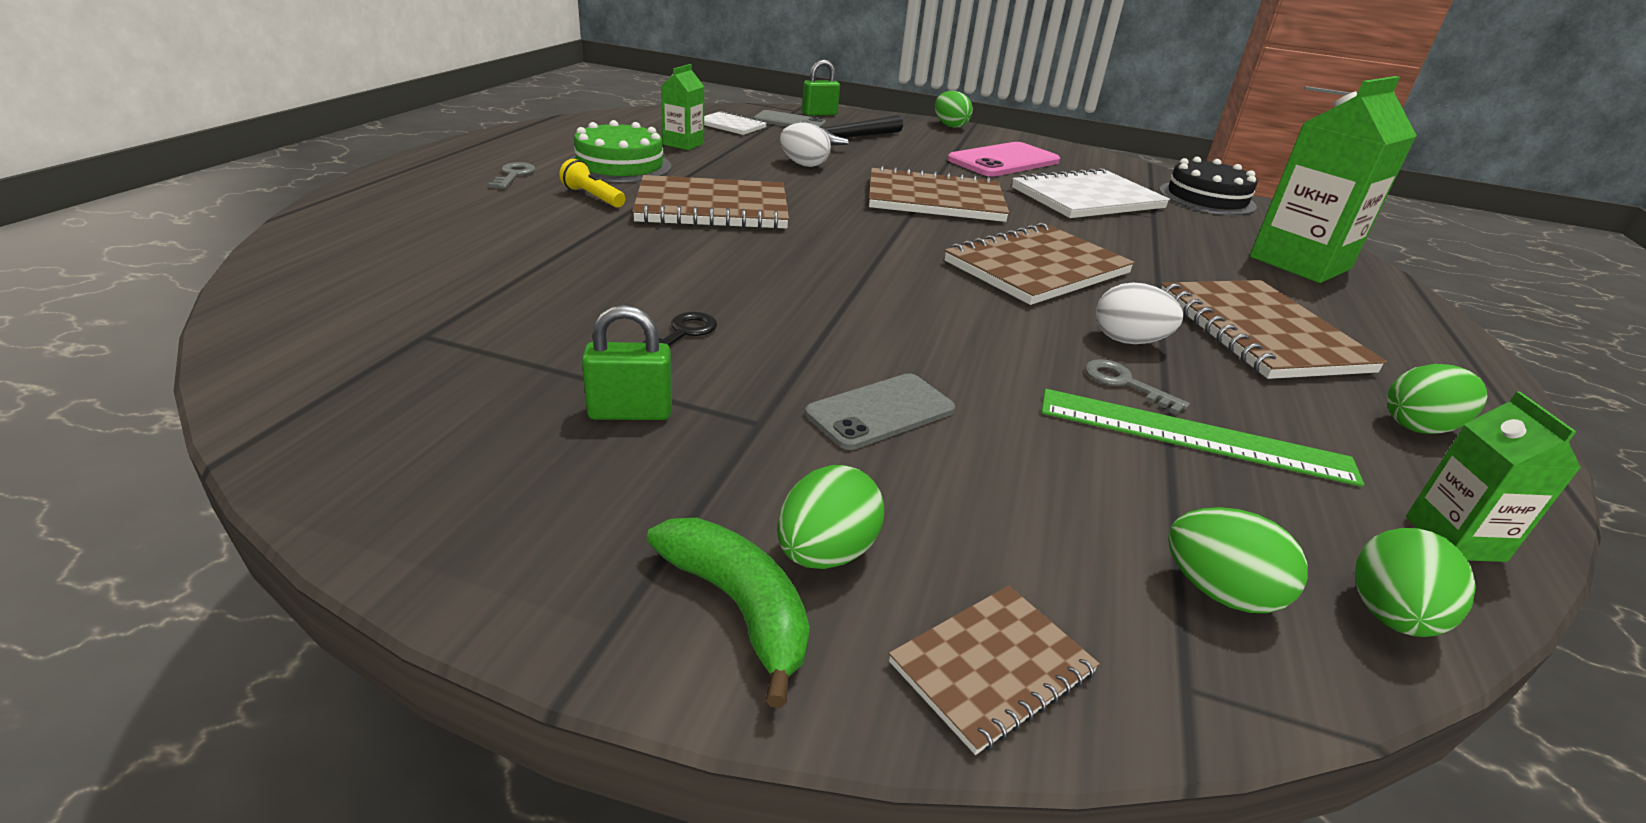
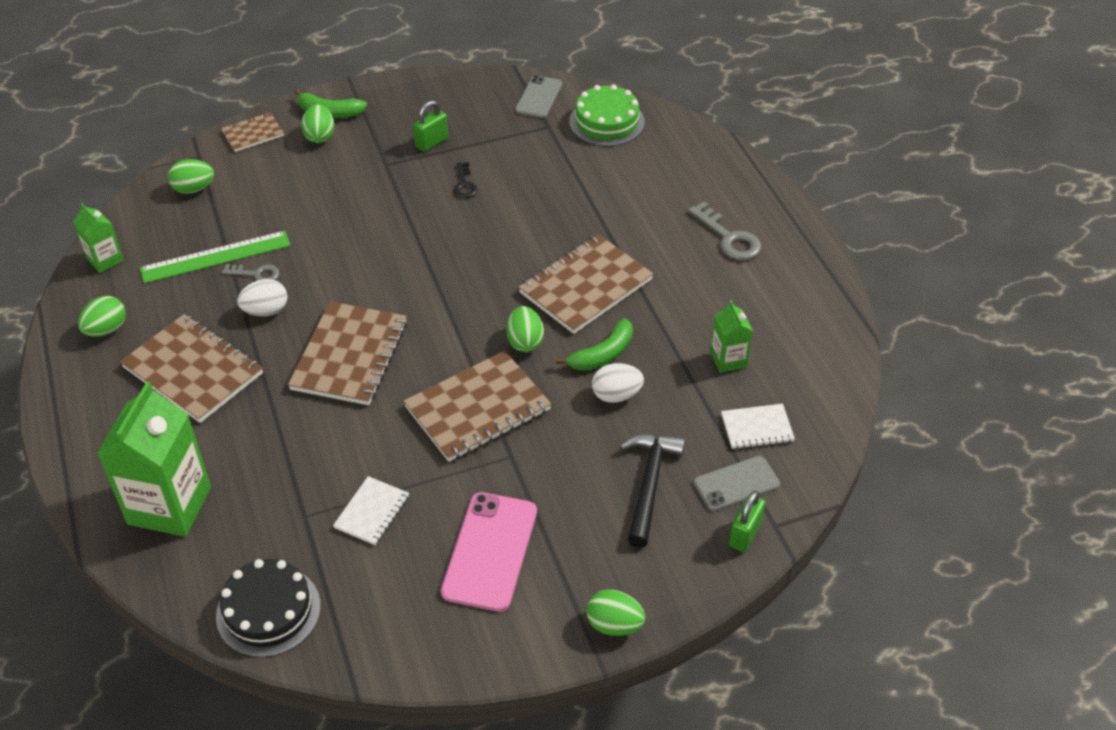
camera: 145 degrees right, 15 degrees up
(514, 175) = (729, 238): grey key -> grey key, size x1.63
(593, 197) = (655, 248): yellow flashlight -> none
(620, 165) = (706, 294): green cake -> green cake (606, 122)
(776, 179) = (602, 354): none -> green banana
(880, 411) = (348, 194): grey phone -> grey phone (539, 97)
(992, 668) = (253, 133): brown notebook -> brown notebook turned 45 degrees clockwise
(1087, 198) = (372, 512): white notebook -> white notebook, size x0.53
(1389, 616) = (136, 210): green egg -> green egg (525, 342)

